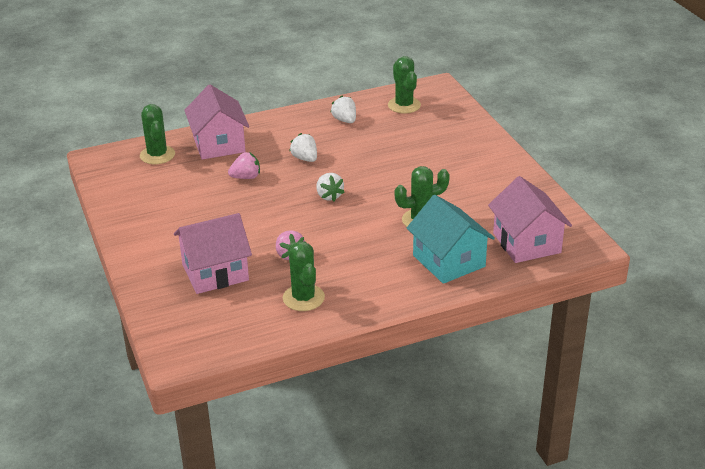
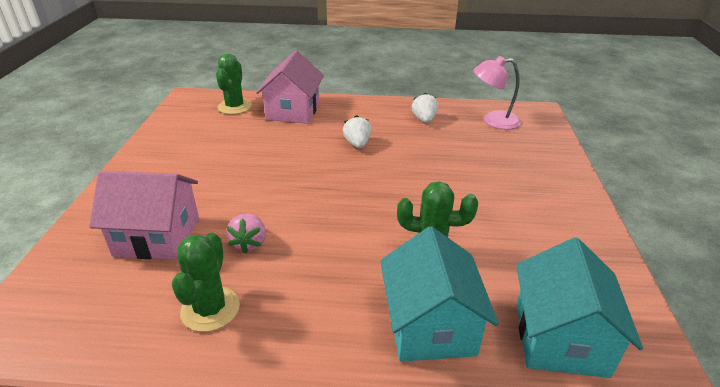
camera: 25 degrees right, 0 degrees up
(246, 177) = (287, 146): pink strawberry -> none
(329, 196) = (349, 188): white strawberry -> none
(404, 105) = (493, 120): green cactus -> pink lamp
(526, 243) = (560, 338): pink house -> turquoise house

